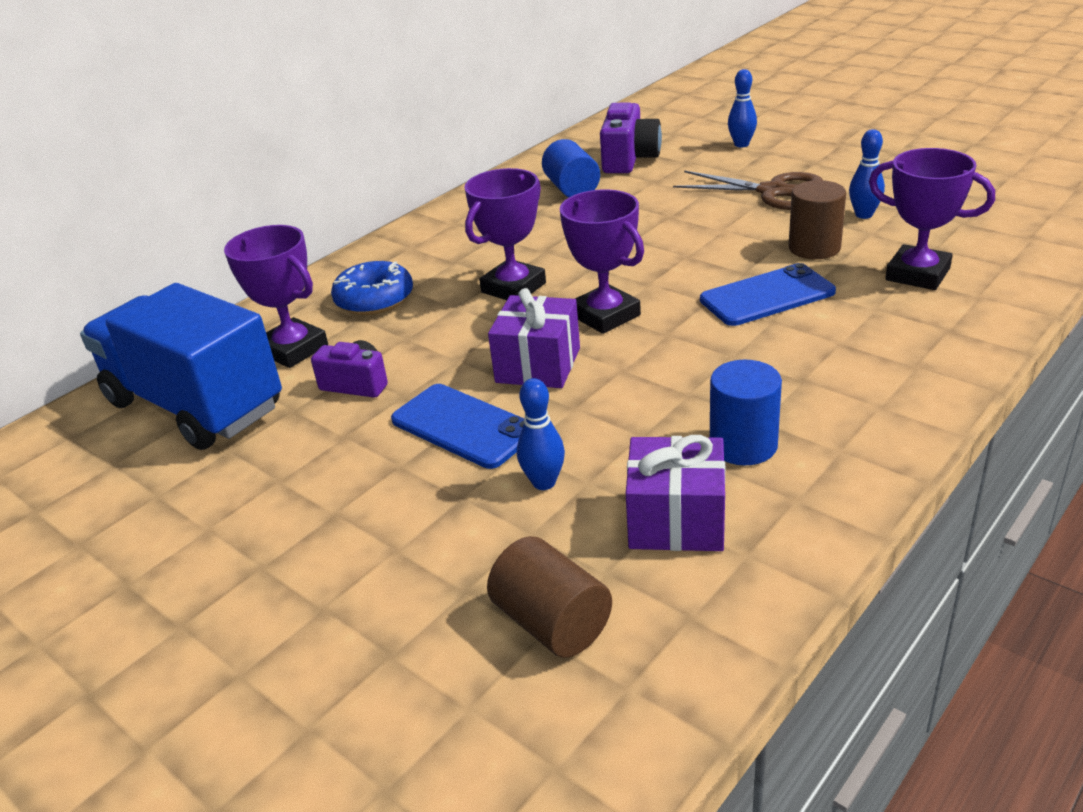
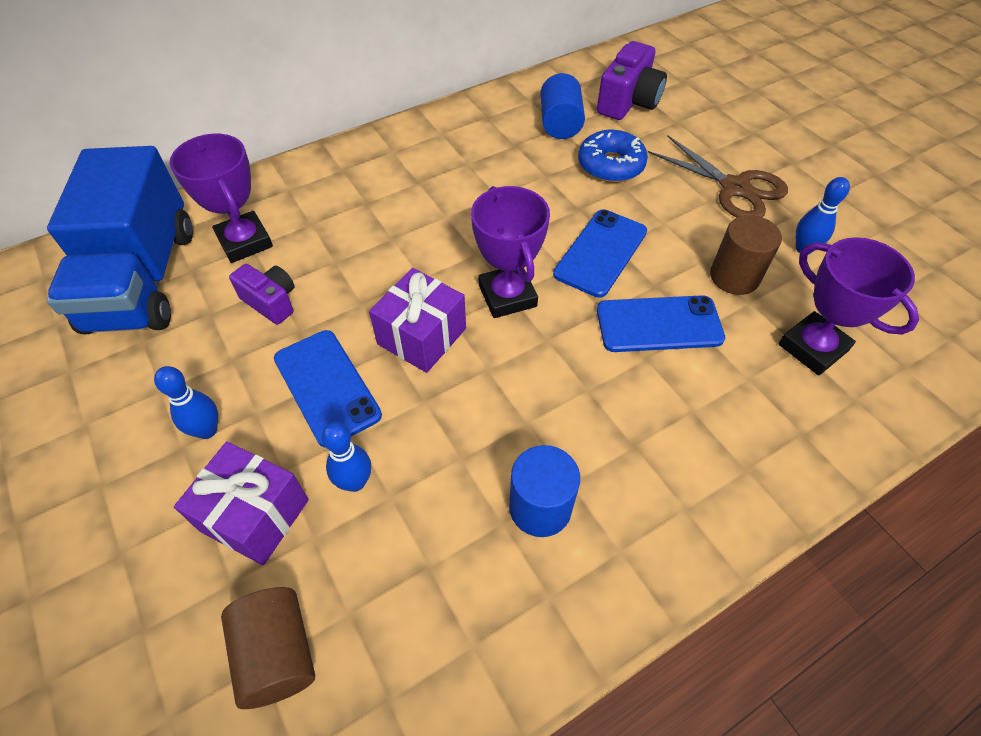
camera: 15 degrees right, 20 degrees up
(195, 405) = (143, 279): blue truck -> blue truck turned 150 degrees counterclockwise
(374, 299) = (334, 205): blue donut -> blue donut (610, 165)
(513, 288) = (450, 232): purple trophy -> none
(676, 264) = (600, 253): none -> blue phone
(676, 520) = (437, 576): purple gift -> purple gift (254, 515)
(741, 144) = (738, 115): blue bowling pin -> blue bowling pin (207, 430)

